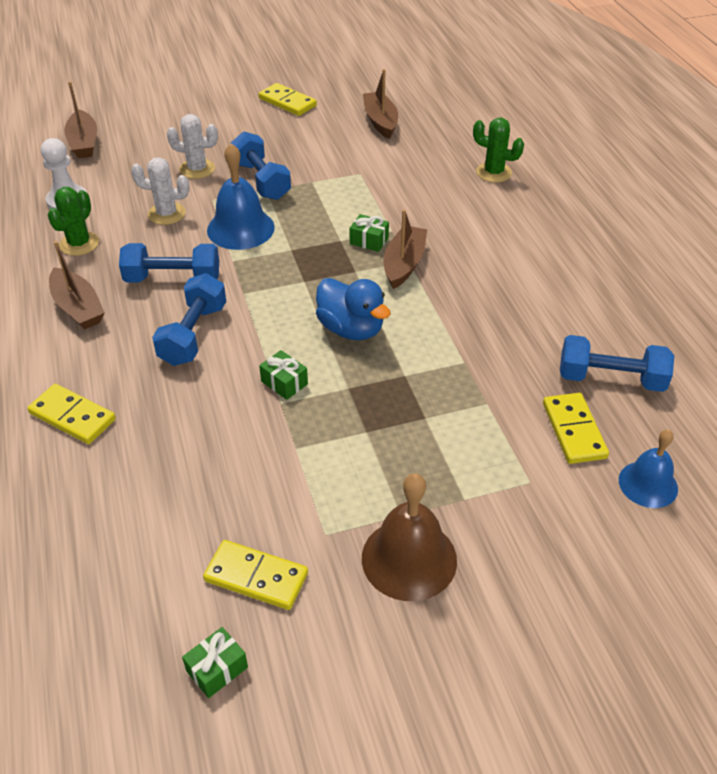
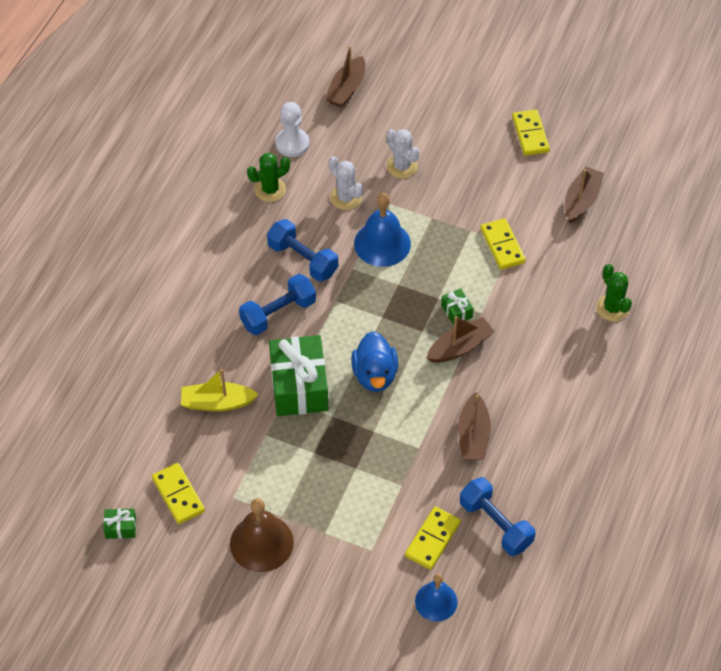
camera: 40 degrees right, 10 degrees up
(72, 416) = (166, 327): yellow domino -> yellow domino (502, 246)
(78, 307) = (229, 245): brown boat -> brown boat (473, 435)
(207, 452) = (217, 403): none -> yellow boat
(261, 181) = (436, 207): blue dumbbell -> none
(284, 383) = (299, 386): green gift -> green gift, size x2.32

